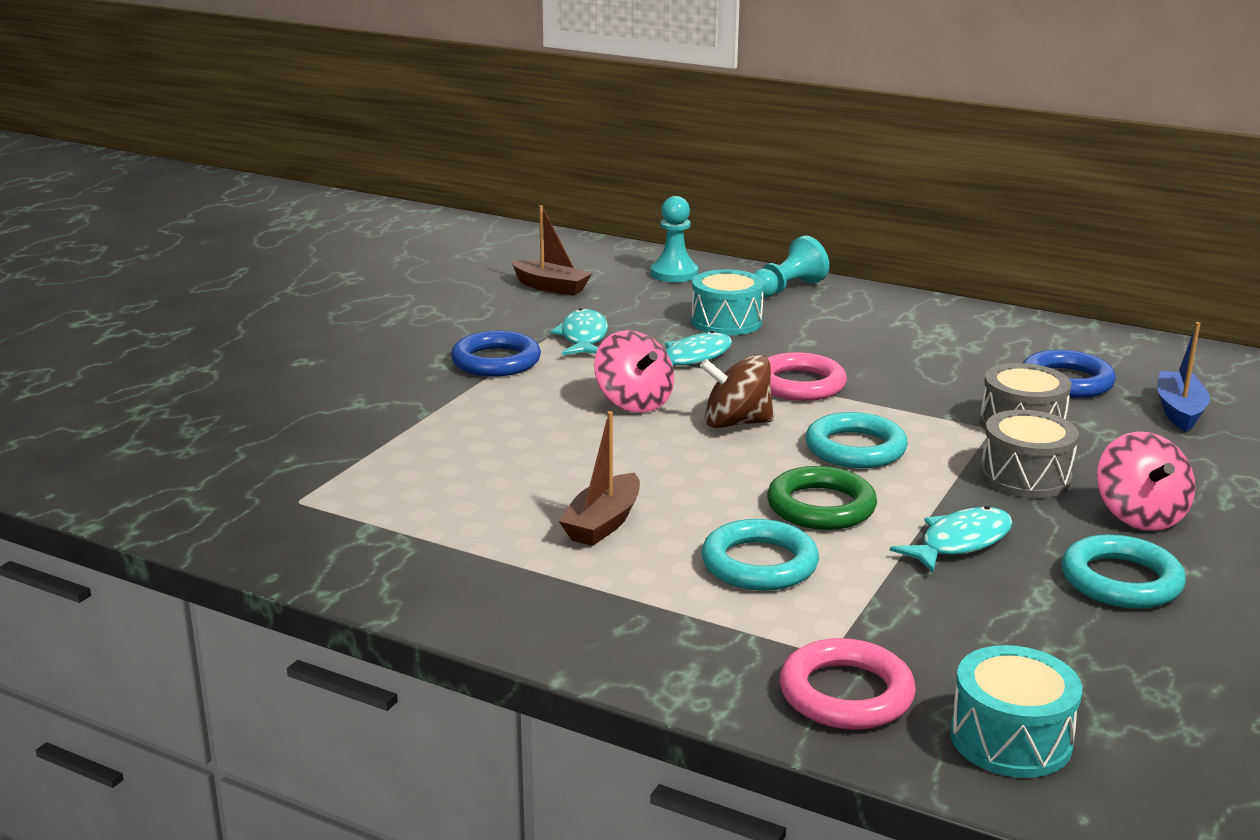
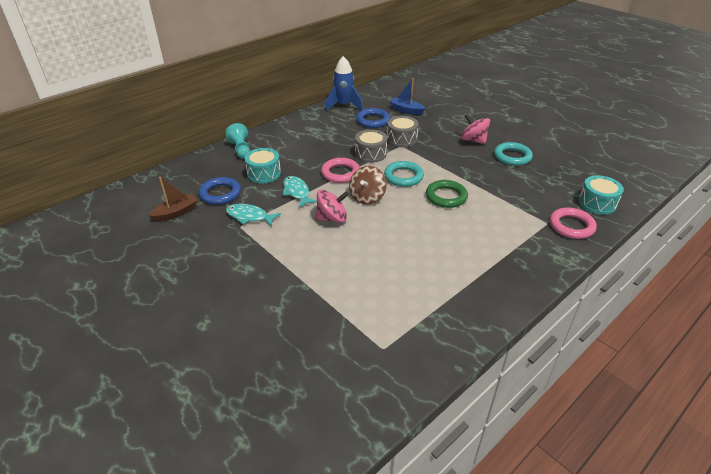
camera: 70 degrees left, 15 degrees up
(496, 361) = (258, 250): blue ring -> blue ring (220, 194)
(603, 523) = (441, 252): brown boat -> none
(674, 274) = (195, 173): turquoise pawn -> none
(759, 564) = (484, 221): turquoise ring -> none
(960, 542) = (481, 176): turquoise fish -> none
(1025, 476) = (440, 151): grey drum -> grey drum (370, 154)
(1093, 341) = (344, 106): none -> blue rocket
(1139, 515) = (473, 140): pink spinning top -> pink spinning top turned 150 degrees counterclockwise

